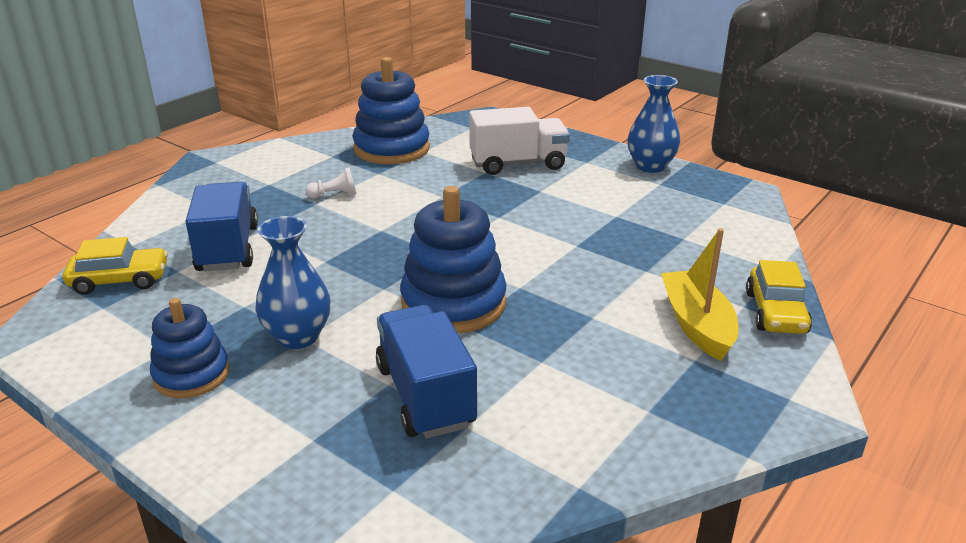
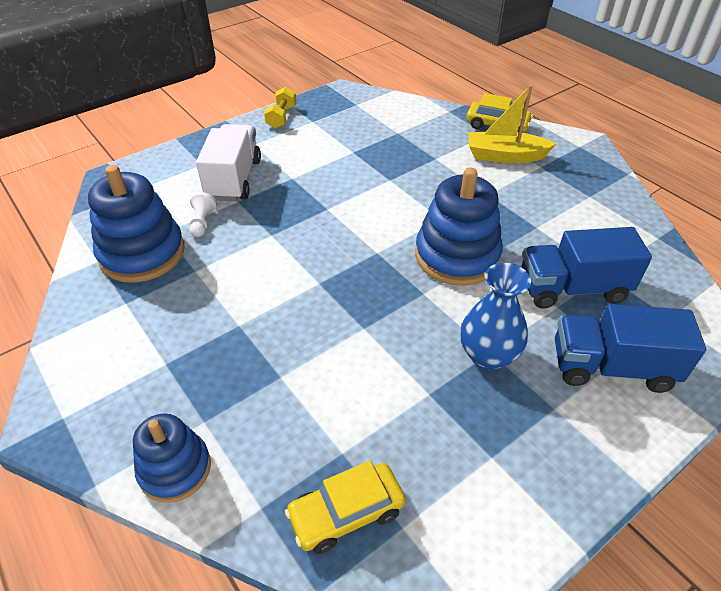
camera: 75 degrees left, 15 degrees up
(120, 280) = (346, 513): yellow car -> yellow car turned 120 degrees counterclockwise
(191, 375) = (537, 435): blue stacking toy -> blue stacking toy (175, 469)
(228, 248) = (309, 405): blue truck -> blue truck (611, 367)
(334, 195) = (228, 309): white pawn -> white pawn (202, 222)
(650, 166) = (281, 117): blue vase -> yellow dumbbell

